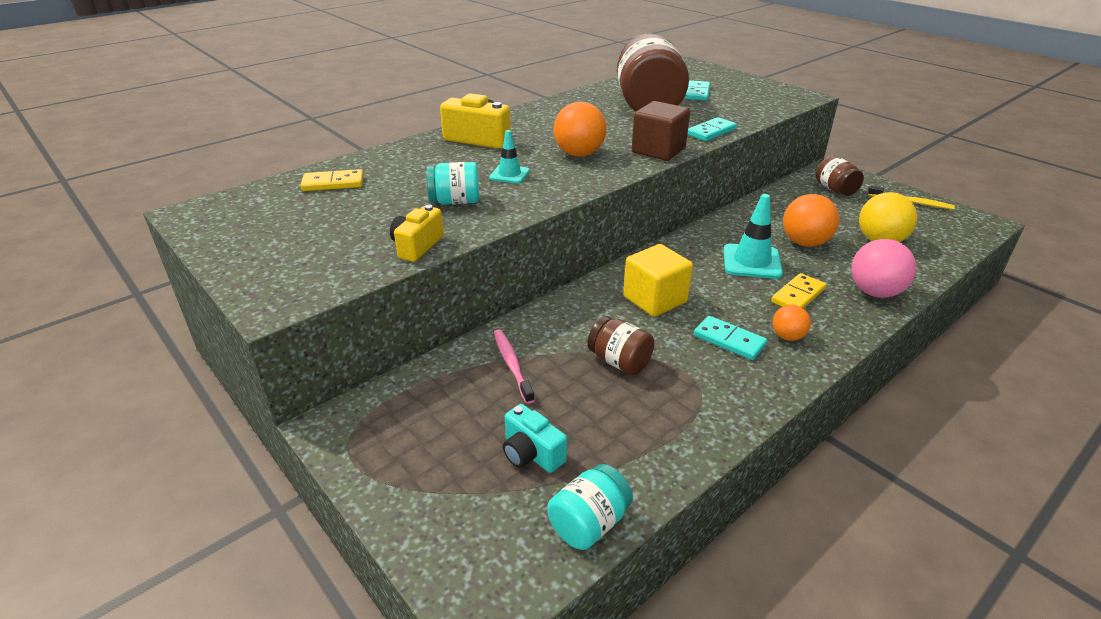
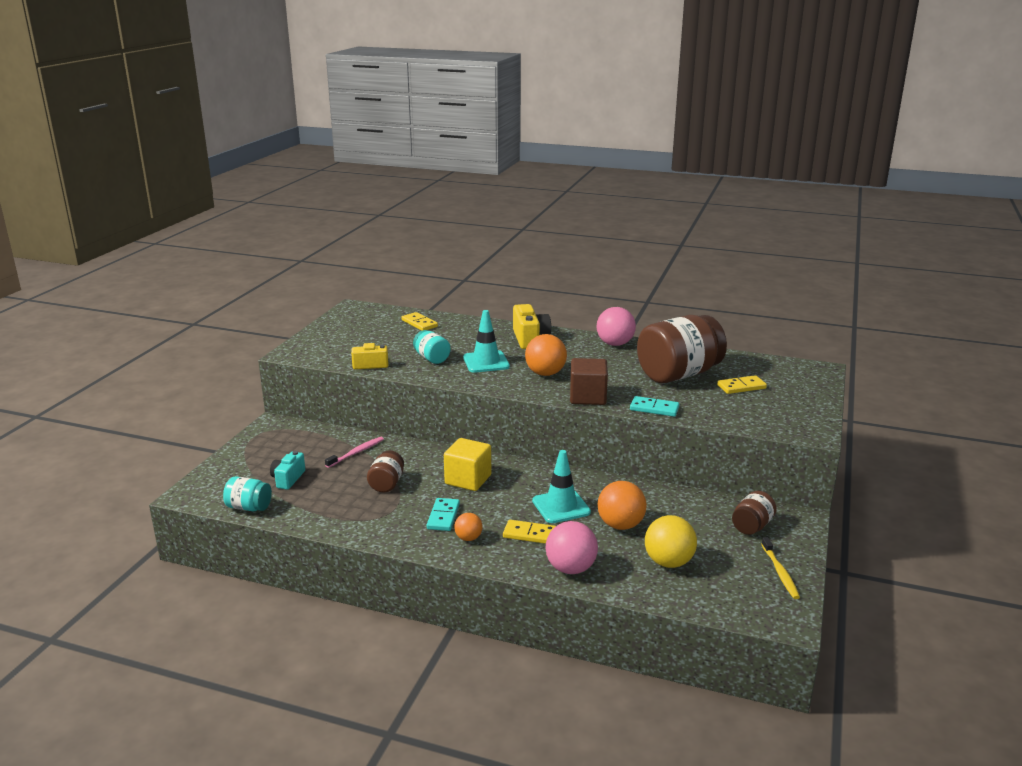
camera: 60 degrees right, 10 degrees down
(509, 174) = (486, 362): turquoise traffic cone -> turquoise traffic cone, size x1.65
(547, 109) = (615, 344): none -> pink ball
(697, 93) = (741, 387): turquoise domino -> yellow domino

